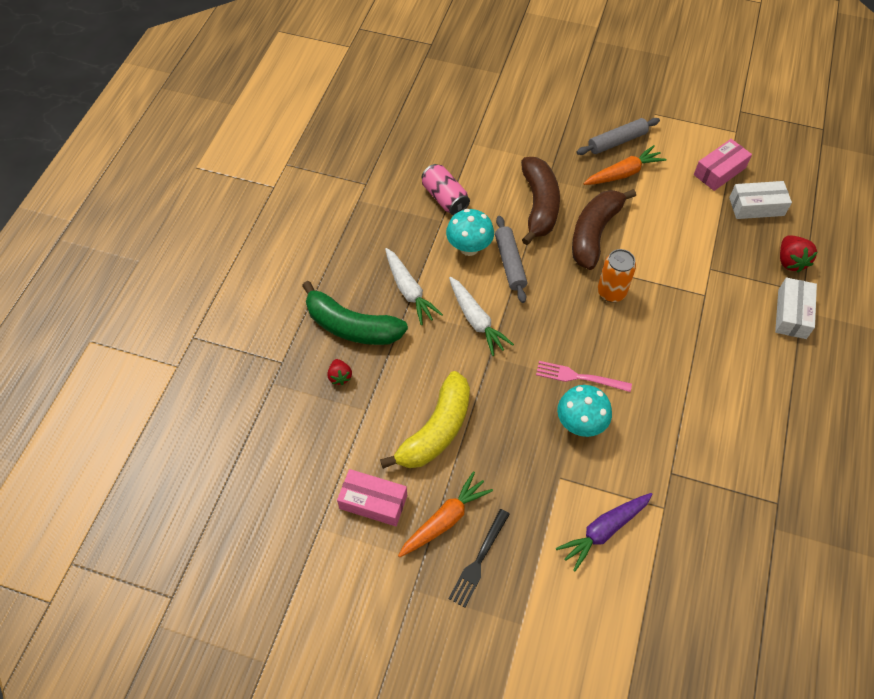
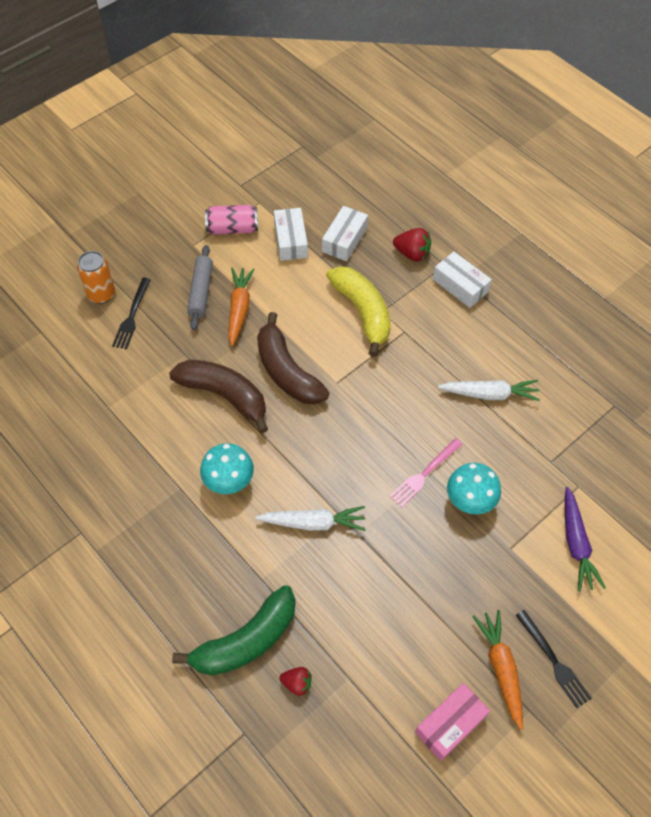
camera: 60 degrees left, 0 degrees up
(409, 291) = (241, 563): white carrot -> white carrot (490, 394)
(436, 430) = (408, 625): yellow banana -> yellow banana (362, 312)
(445, 198) = (155, 469): pink can -> pink can (232, 228)
(510, 263) = (270, 458): grey rolling pin -> none
(557, 114) = (132, 317): none -> black fork
(611, 292) = (356, 397): orange can -> orange can (101, 294)
(719, 171) = (290, 240): pink box -> white box

